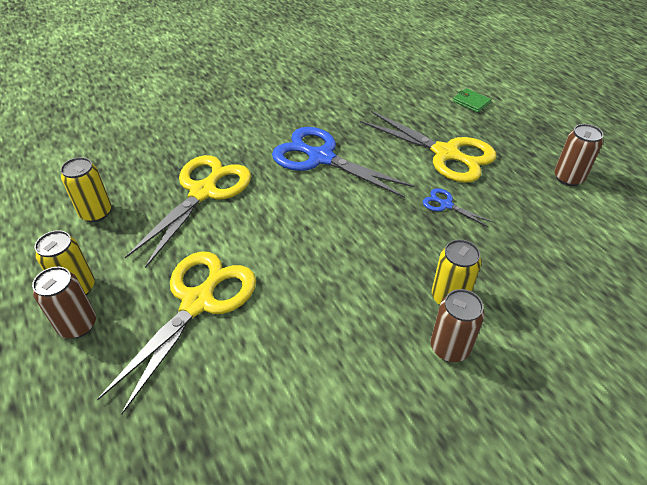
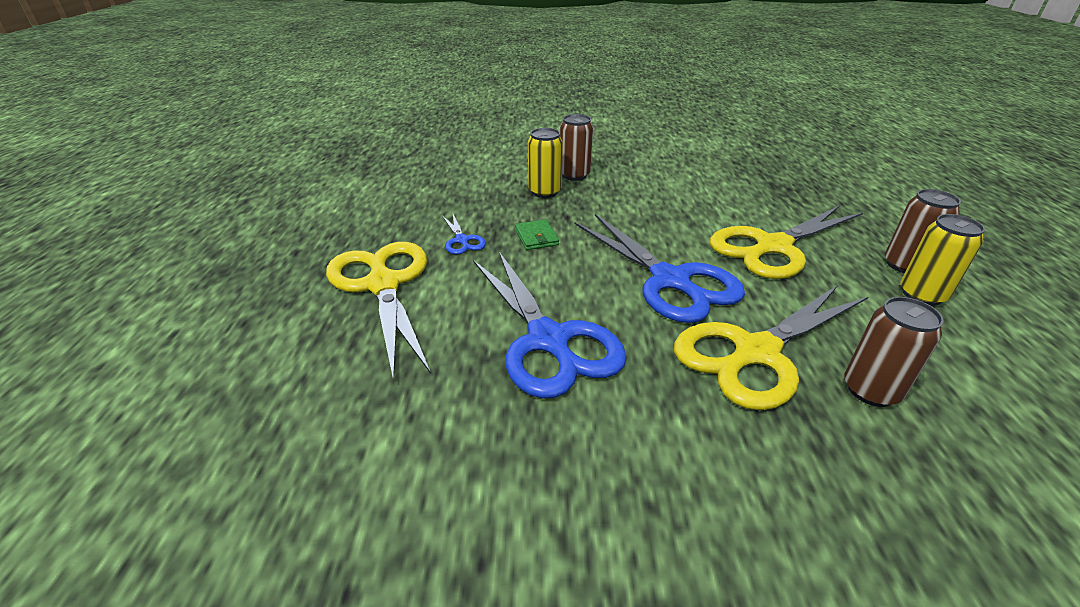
camera: 150 degrees left, 10 degrees down
(96, 213) = (940, 380): yellow can -> none
(272, 227) = (670, 280): none -> blue scissors
(471, 102) = (221, 342): green wallet -> green wallet (536, 237)
(568, 178) = (312, 222): brown can -> brown can (870, 390)

